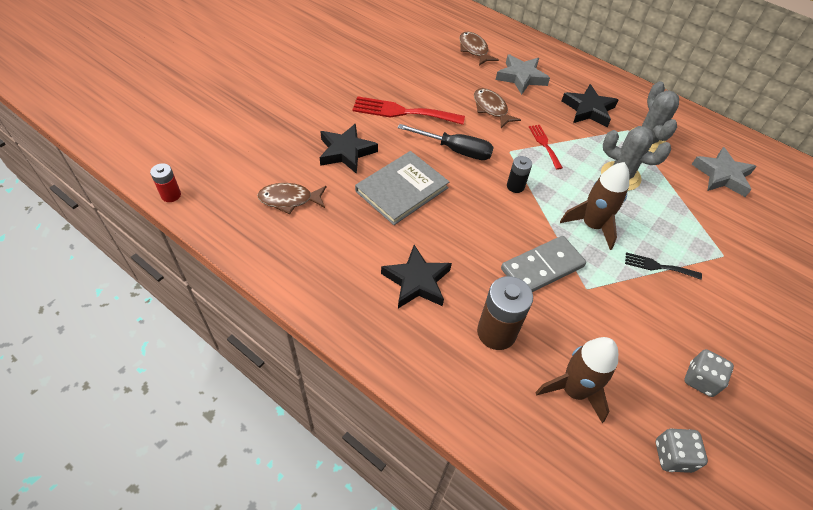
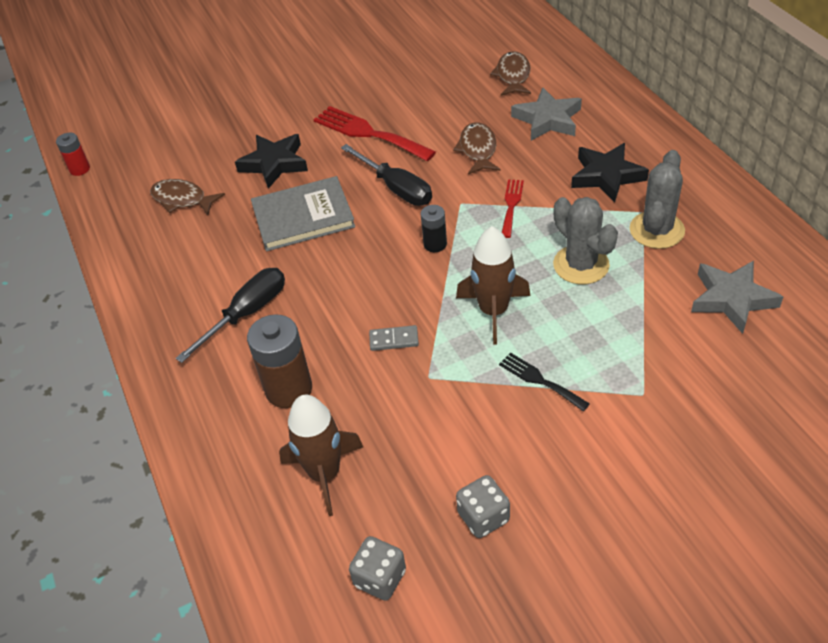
camera: 35 degrees right, 5 degrees down
(417, 281) = (246, 313): black star -> black screwdriver
(542, 267) = (394, 339): grey domino -> grey domino, size x0.49

